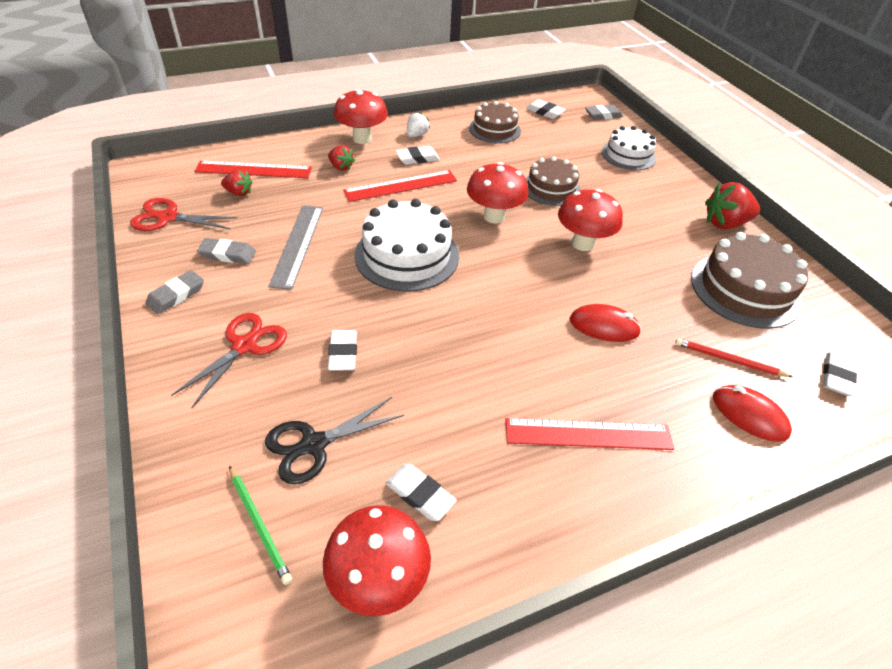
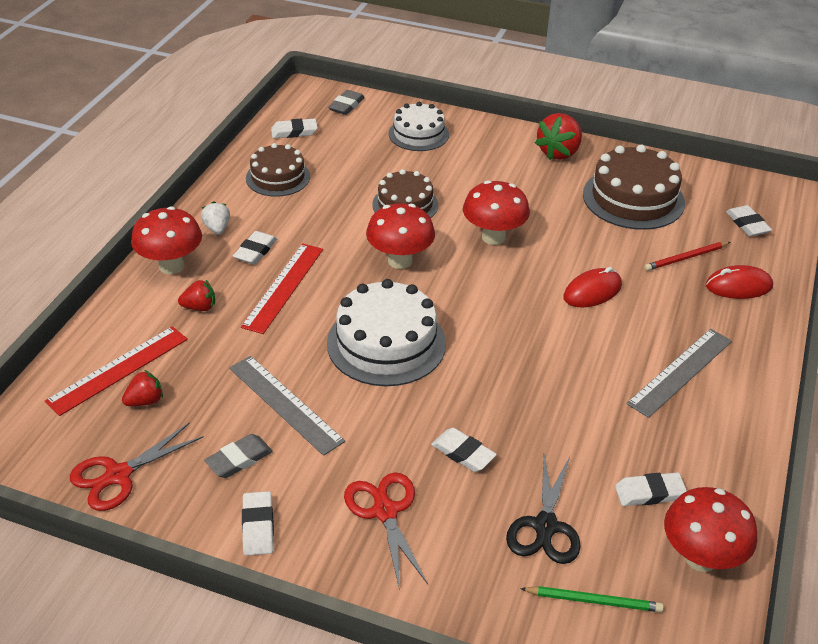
camera: 45 degrees left, 5 degrees down
(176, 295) = (258, 526): grey eraser -> white eraser
(588, 434) = (680, 371): red ruler -> grey ruler

